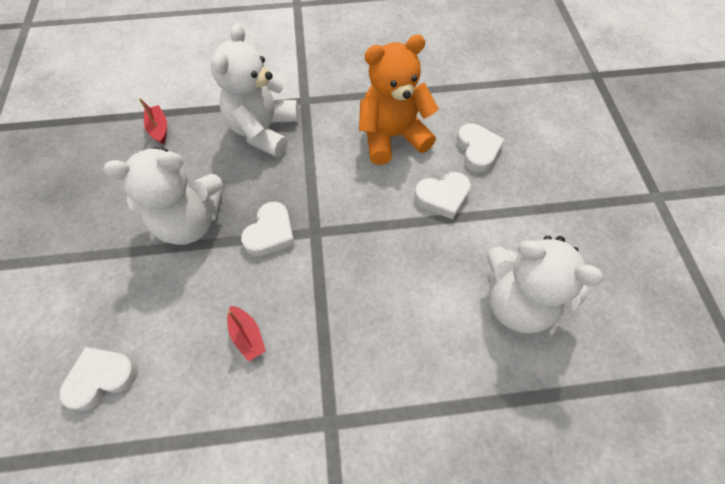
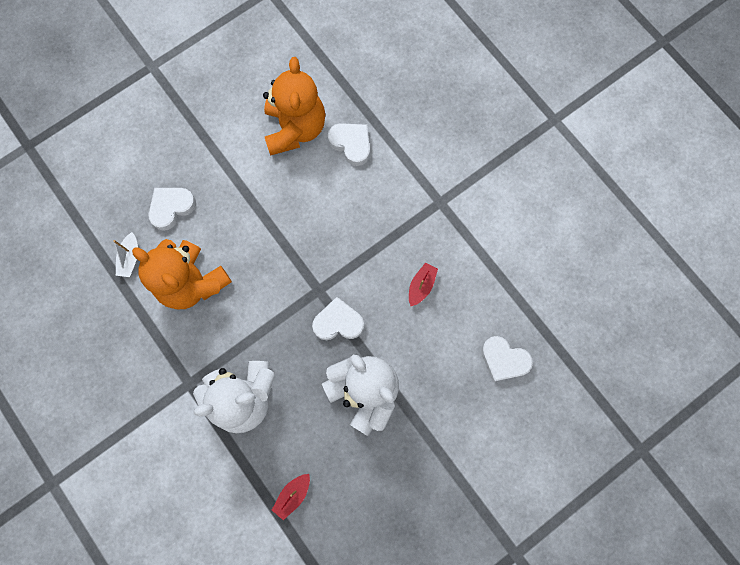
camera: 120 degrees left, 15 degrees up
(442, 197) = (234, 213): white heart -> white heart (351, 144)
(444, 103) = (130, 258): none -> white boat
(517, 301) = (295, 129): white teddy bear -> orange teddy bear

